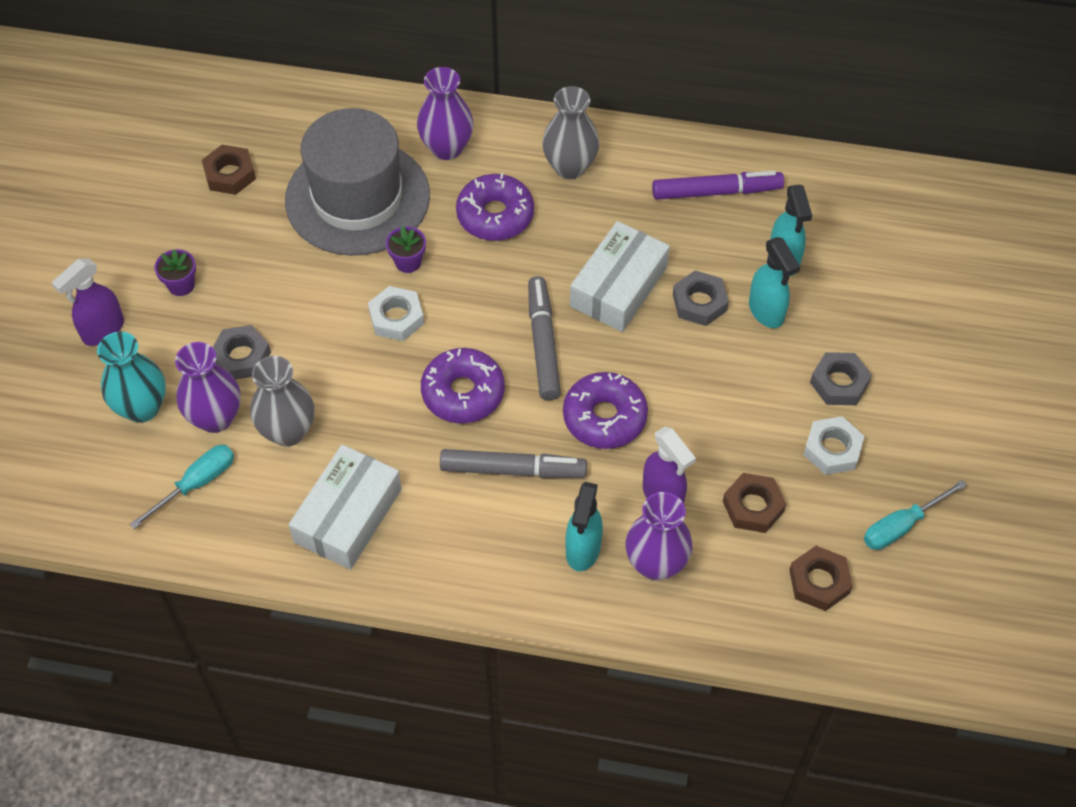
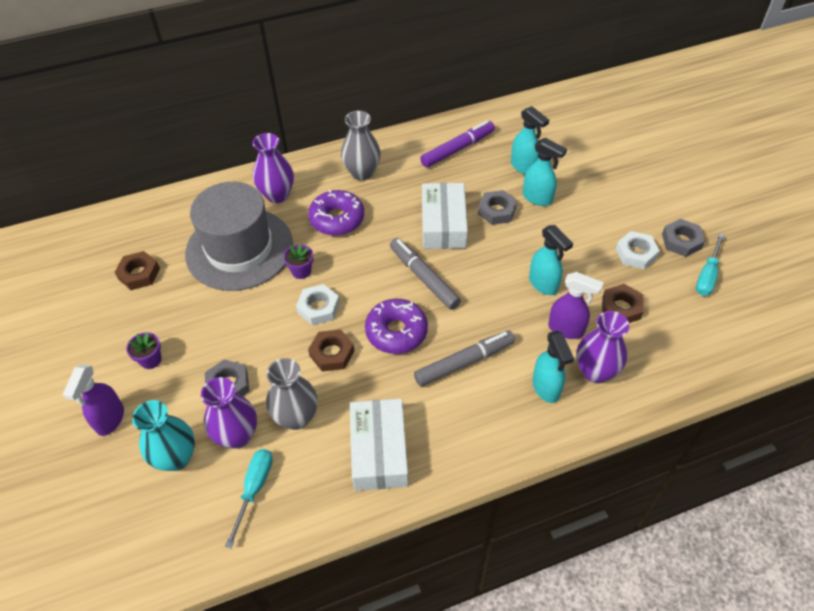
camera: 30 degrees left, 5 degrees down
(604, 417) = (495, 302): purple donut -> none
(681, 427) = (543, 284): none -> turquoise spray bottle
(819, 581) = (693, 330): brown nut -> brown nut (332, 353)
(839, 383) = (608, 216): grey nut -> grey nut (681, 241)

